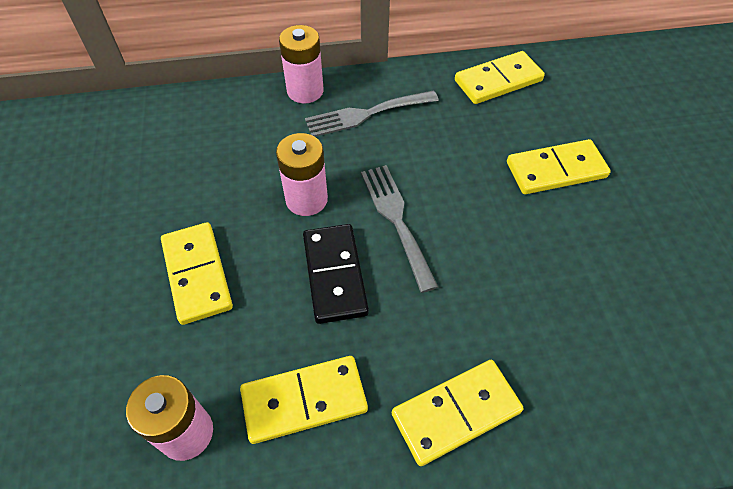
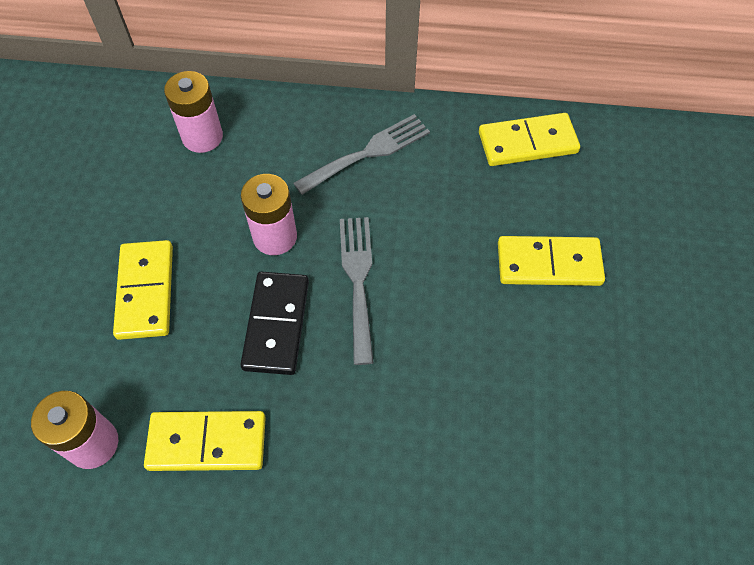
camera: 15 degrees right, 5 degrees up
(305, 91) = (313, 111): pink battery -> pink battery (202, 137)
(366, 114) = (368, 153): grey fork -> grey fork turned 150 degrees clockwise
(456, 413) = (345, 493): yellow domino -> none

